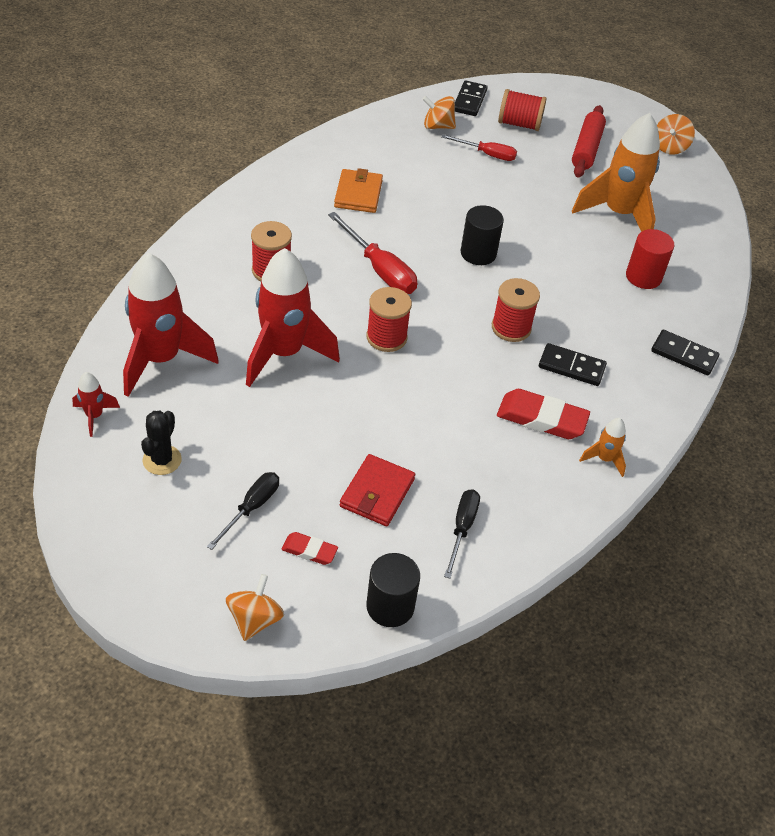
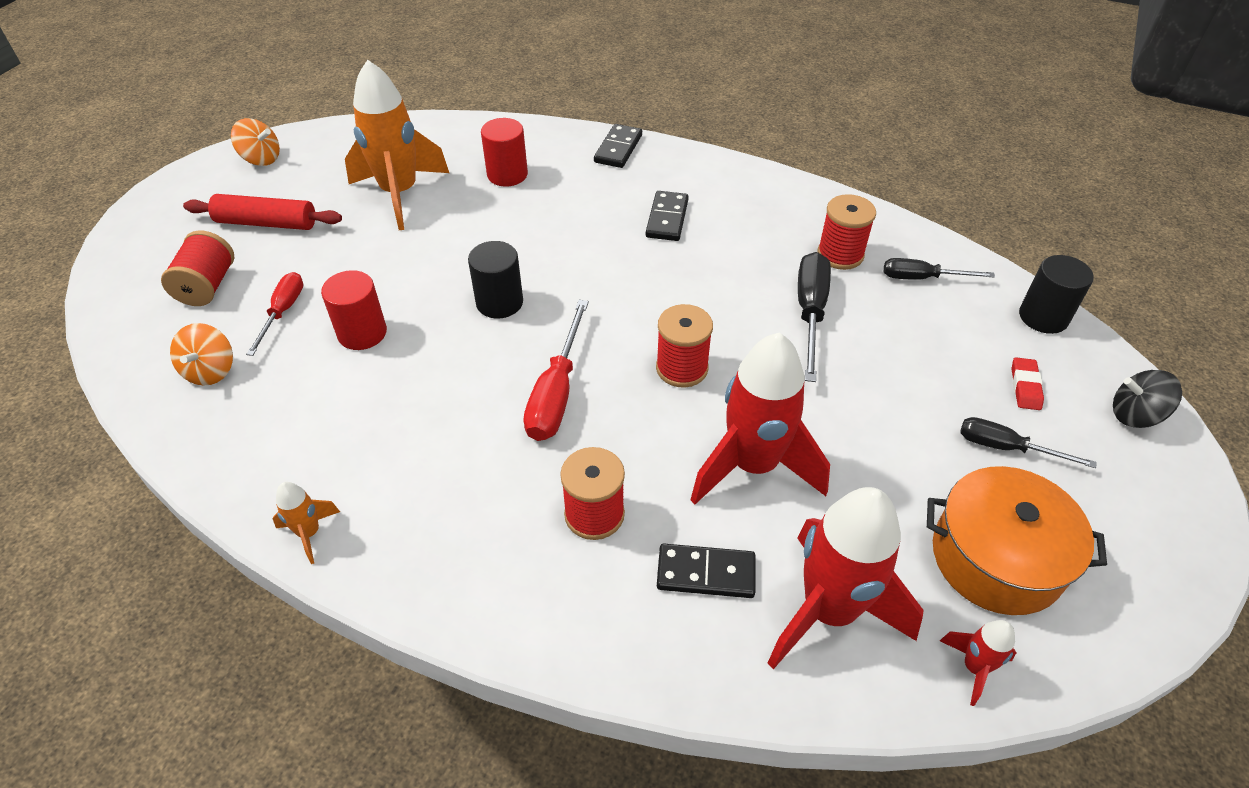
camera: 95 degrees left, 0 degrees up
(162, 460) = (996, 558): black cactus -> orange pot
(255, 619) = (1135, 415): orange spinning top -> black spinning top
(358, 194) = (392, 440): orange wallet -> none
(377, 493) = (918, 344): red wallet -> none
(379, 269) = (556, 392): red screwdriver -> red screwdriver turned 150 degrees clockwise
(431, 431) = (810, 313): none -> black screwdriver
(459, 187) = (362, 333): none -> red cylinder
(469, 100) = (142, 342): black domino -> black domino (706, 573)
(511, 328) = (624, 265): red spool -> red spool (840, 255)
(541, 418) = (750, 235): red eraser -> none
(604, 459) = (781, 193): orange rocket -> orange rocket (309, 533)

